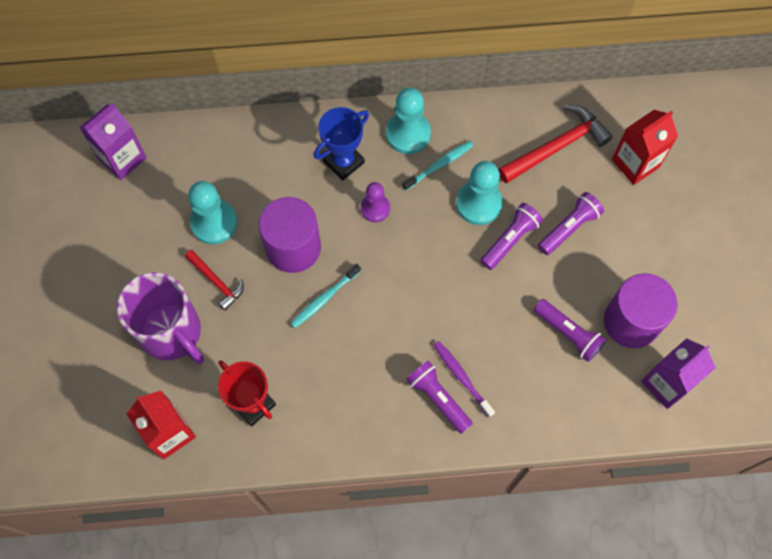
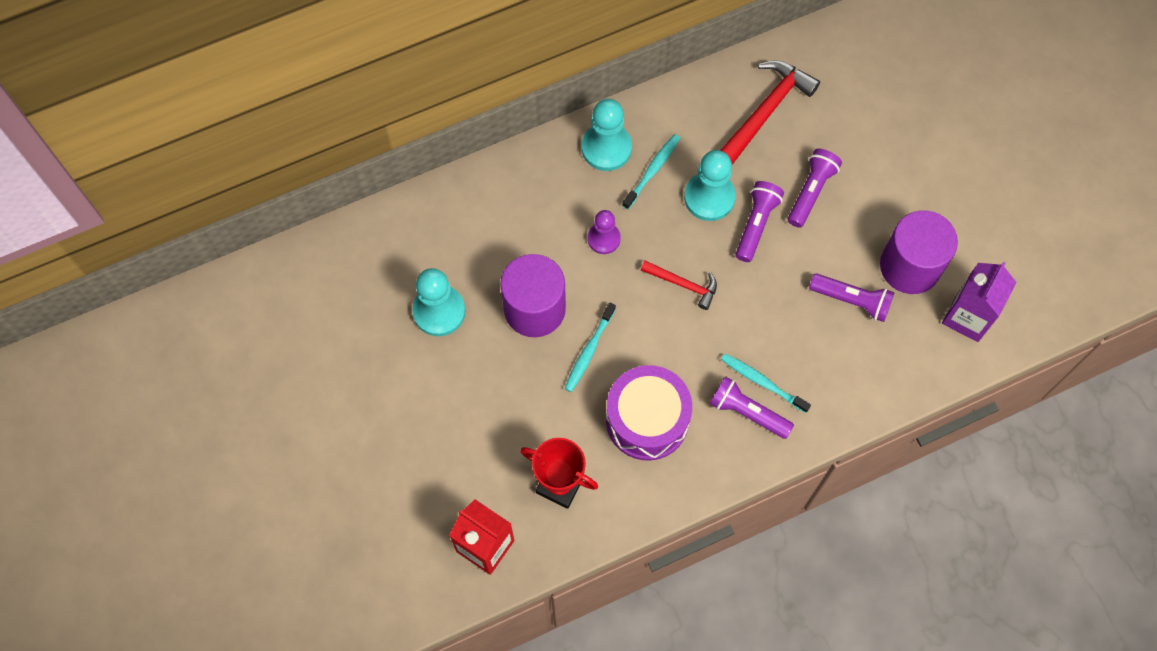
camera: 20 degrees left, 0 degrees up
(122, 158) = (310, 276): purple carton -> none
(172, 333) = (443, 442): purple mug -> none
(216, 282) = (468, 372): red hammer -> red hammer (683, 284)
(343, 162) = (550, 200): blue trophy -> none
(349, 374) = (647, 420): none -> purple drum
(462, 377) = (763, 382): purple toothbrush -> turquoise toothbrush
(635, 163) = (852, 102): red carton -> none

